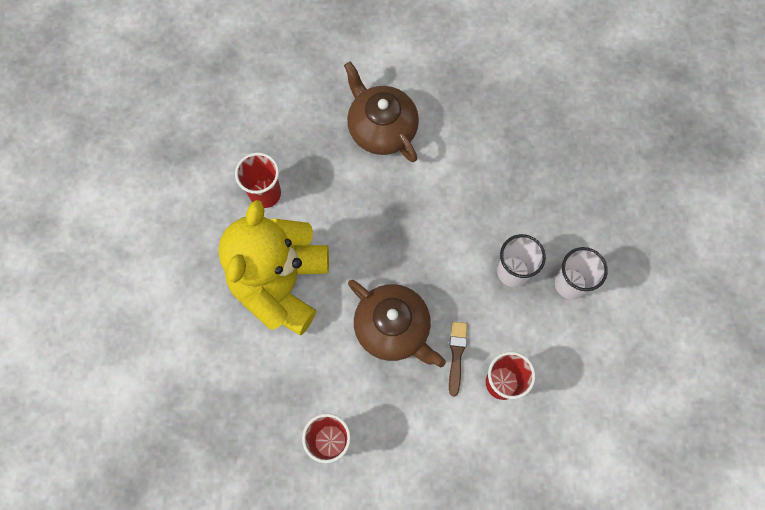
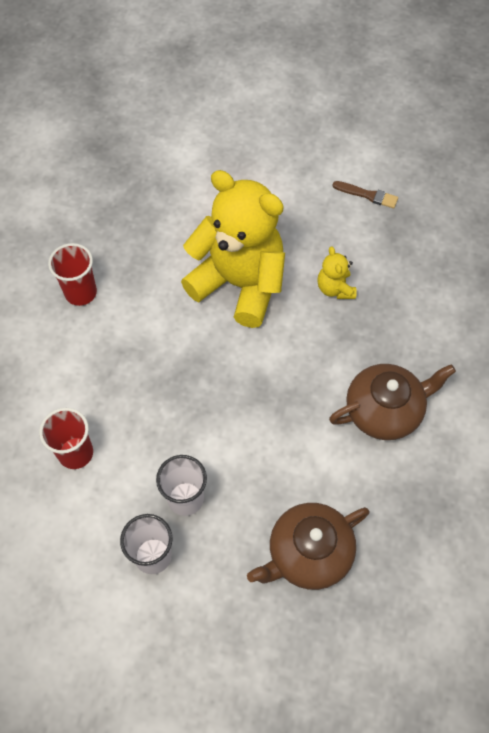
camera: 105 degrees right, 10 degrees down
(265, 193) = (335, 288): red cup -> yellow teddy bear
(393, 328) = (164, 368): brown teapot -> brown teapot (308, 553)
(456, 355) = (118, 418): brown brush -> brown brush (367, 195)

